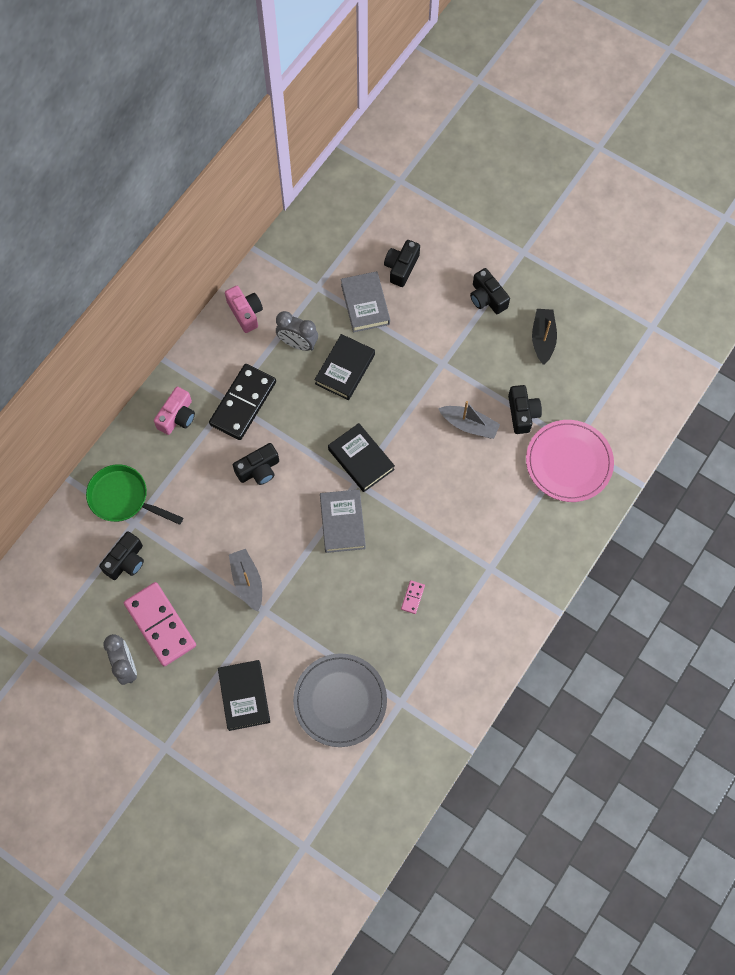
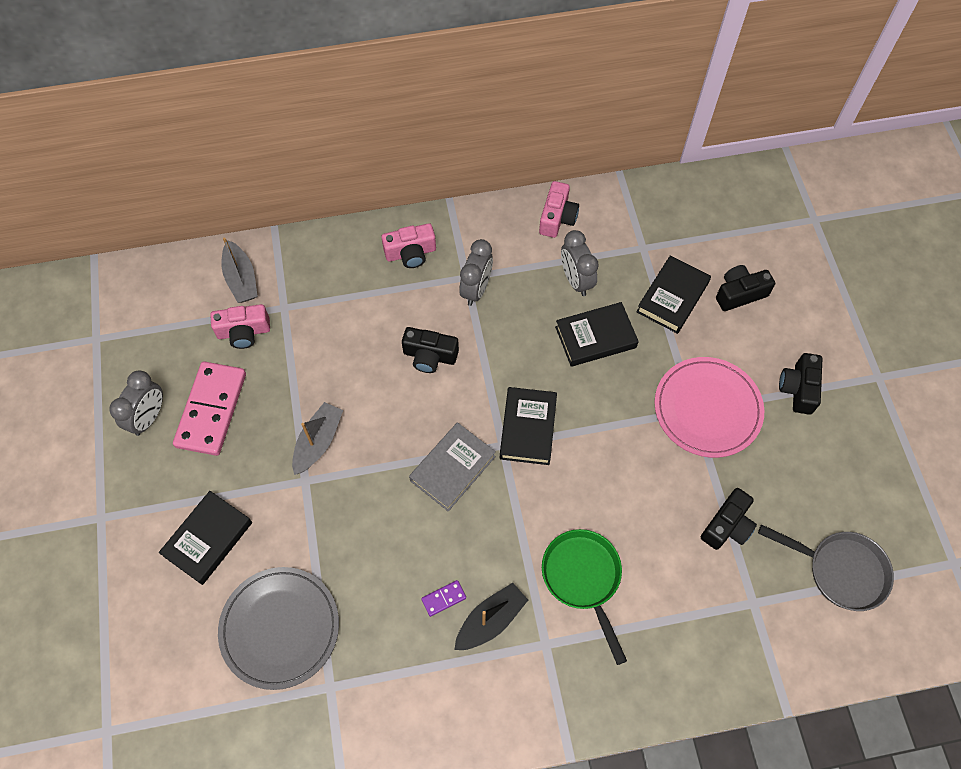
camera: 45 degrees right, 5 degrees down
(123, 498) = (297, 280): green pan -> green pan (583, 579)
(126, 561) = (244, 332): black camera -> pink camera
(243, 403) = (476, 289): black domino -> grey clock
(365, 304) = (672, 297): grey book -> black book
(412, 597) = (444, 598): pink domino -> purple domino
(469, 425) = (662, 489): grey boat -> grey boat (241, 279)
(543, 339) = (819, 474): black boat -> black boat (490, 620)
(569, 462) = (729, 616): pink plate -> pink plate (707, 409)
(601, 384) = (840, 570): none -> grey pan

